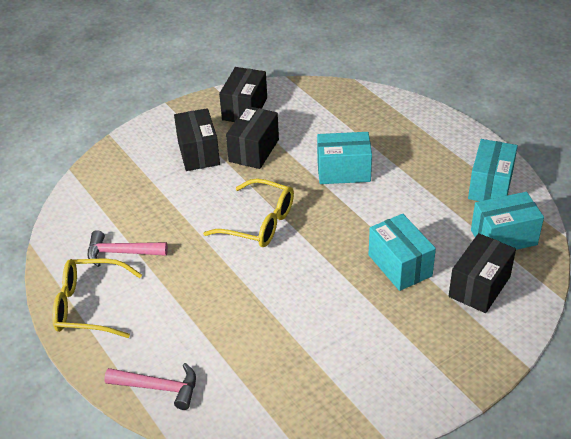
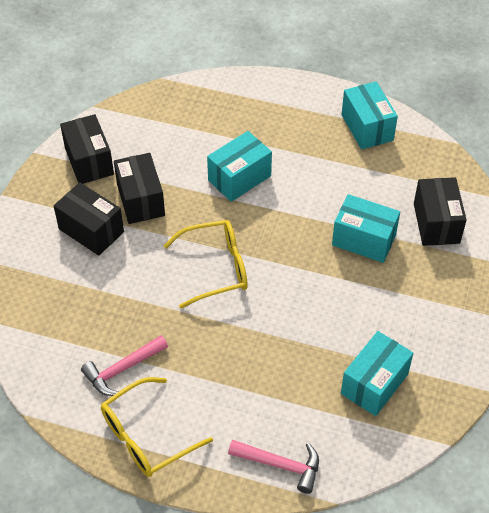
camera: 40 degrees left, 10 degrees up
(159, 387) = (281, 465): pink hammer -> pink hammer turned 45 degrees clockwise
(503, 237) = (416, 170): turquoise box -> turquoise box (374, 384)

